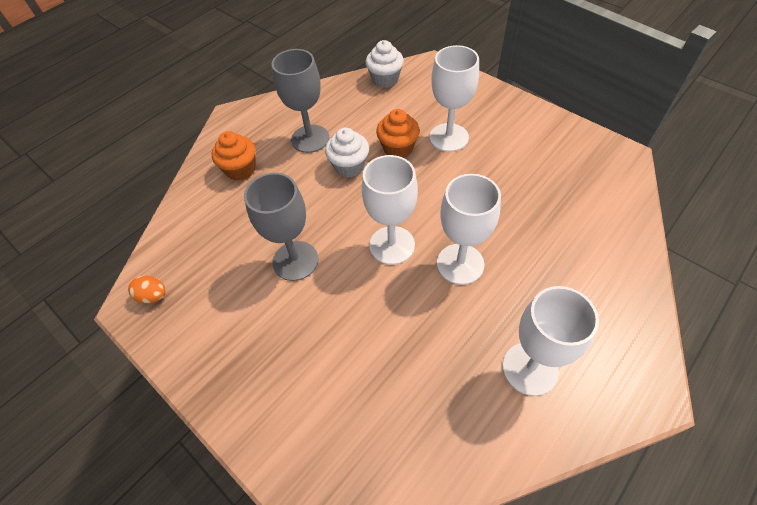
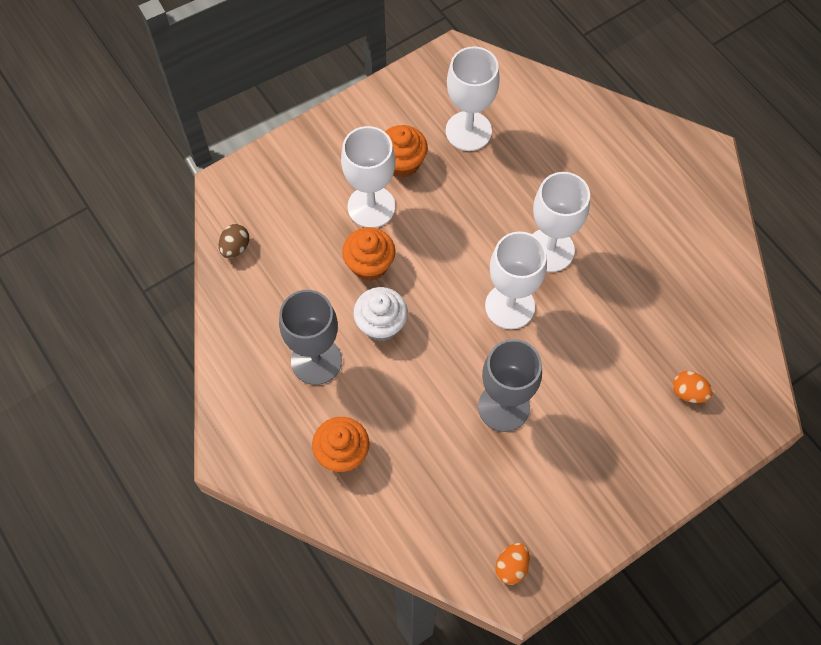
camera: 80 degrees left, 10 degrees up
(342, 421) = (688, 392): none -> orange egg
(385, 79) = (235, 247): white cupcake -> brown egg
(498, 146) = (402, 162): none -> orange cupcake
(530, 368) = (669, 230): white goblet -> white goblet (468, 131)

